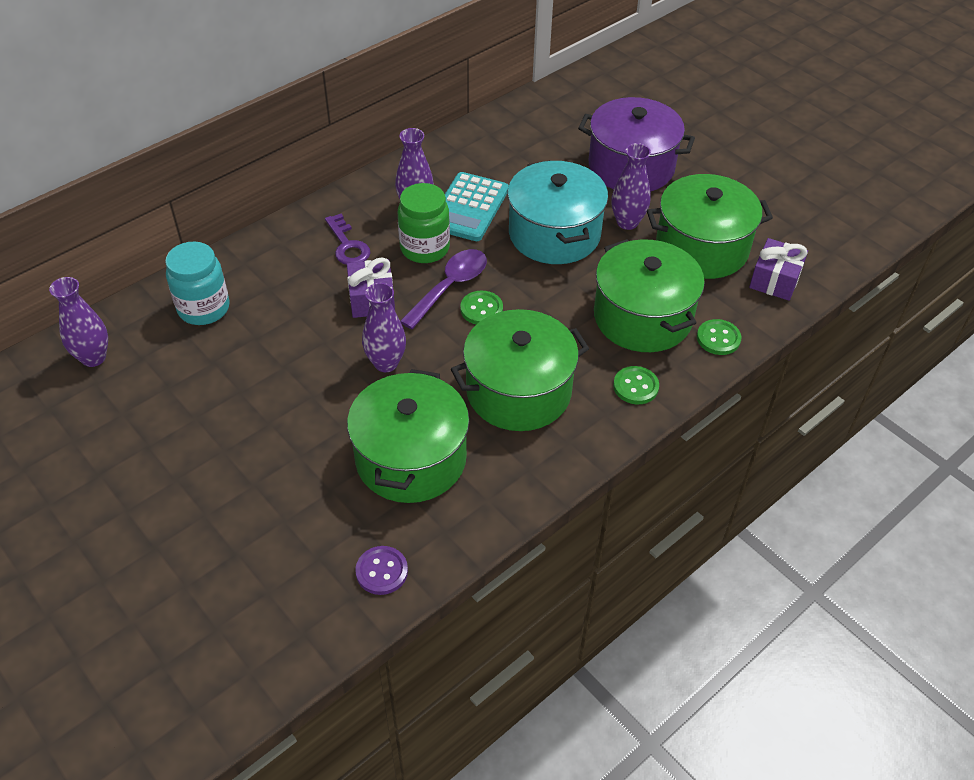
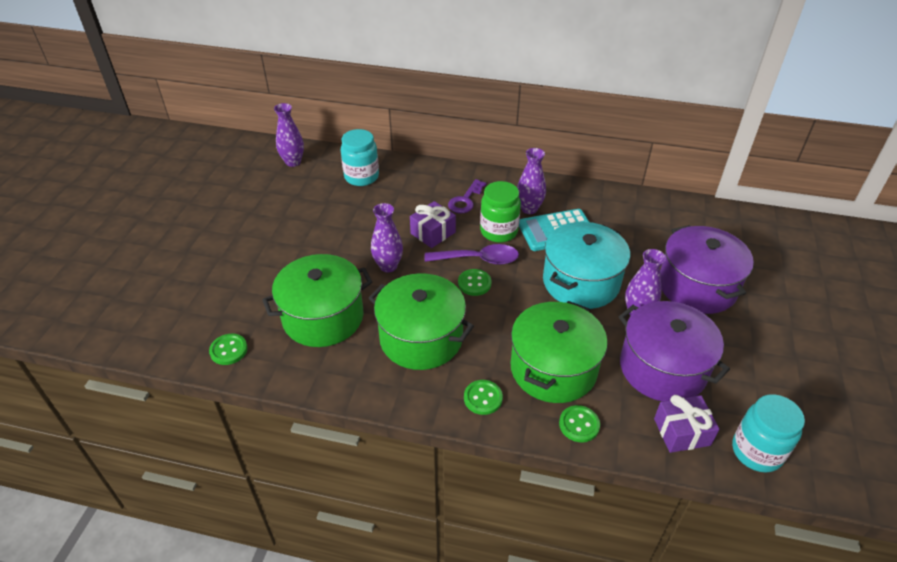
camera: 55 degrees right, 5 degrees down
(382, 571) = (228, 350): purple button -> green button
(702, 248) = (662, 368): green pot -> purple pot
(825, 251) = (756, 451): none -> turquoise jar

